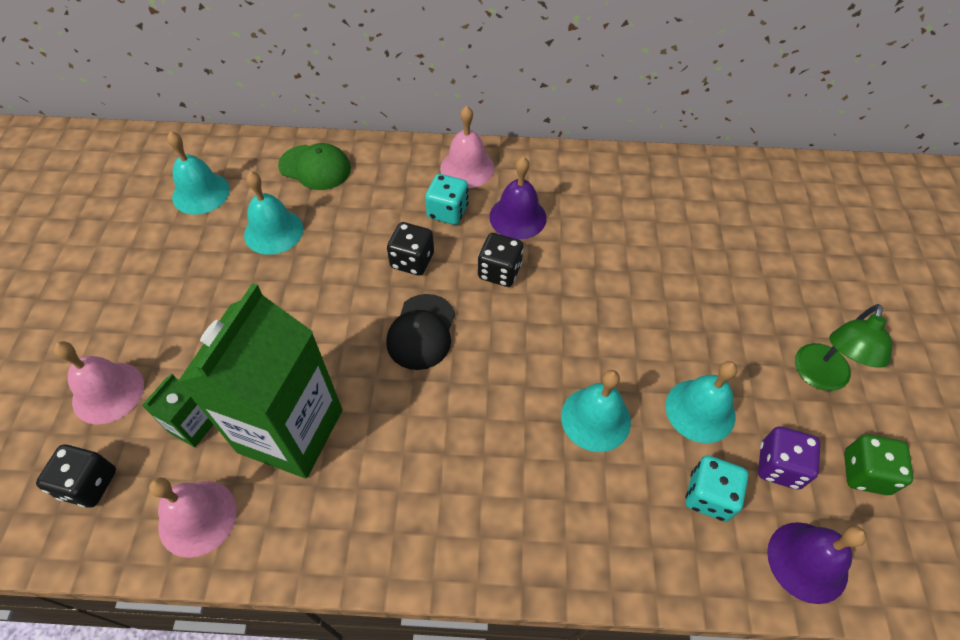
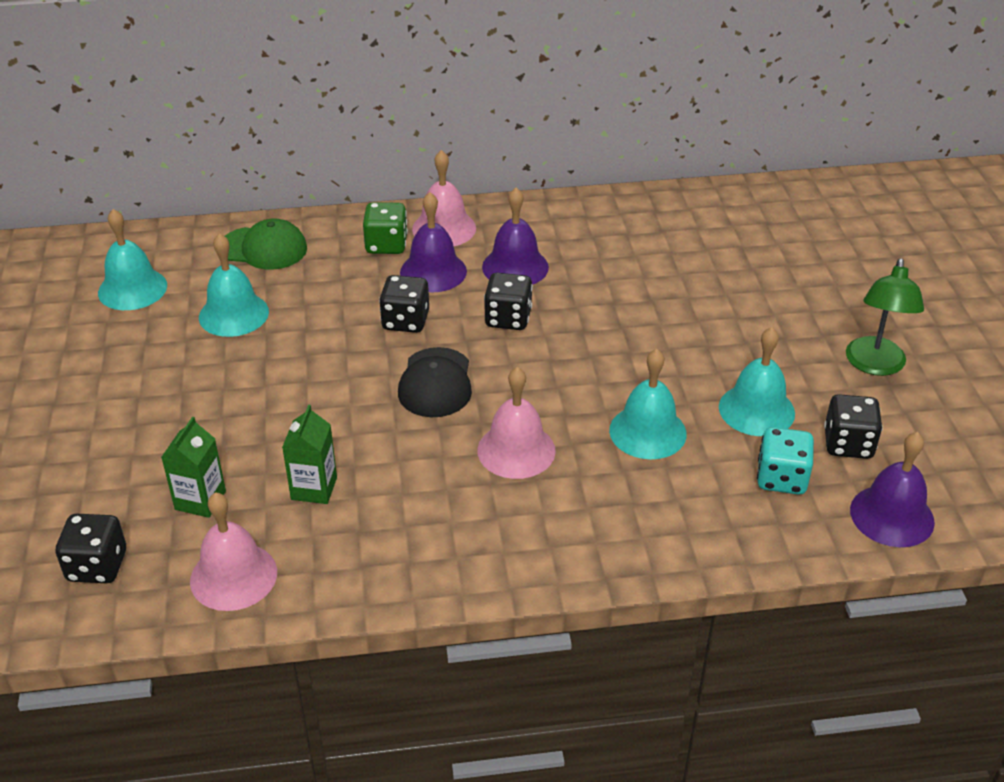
camera: 10 degrees left, 15 degrees down
(108, 392) = (88, 484): pink bell -> pink bell (516, 450)
(290, 431) = (314, 488): green carton -> green carton, size x0.43
(447, 212) = (433, 271): turquoise dice -> purple bell
(779, 466) = (848, 444): purple dice -> black dice
(865, 473) = (936, 437): green dice -> green dice (386, 245)

